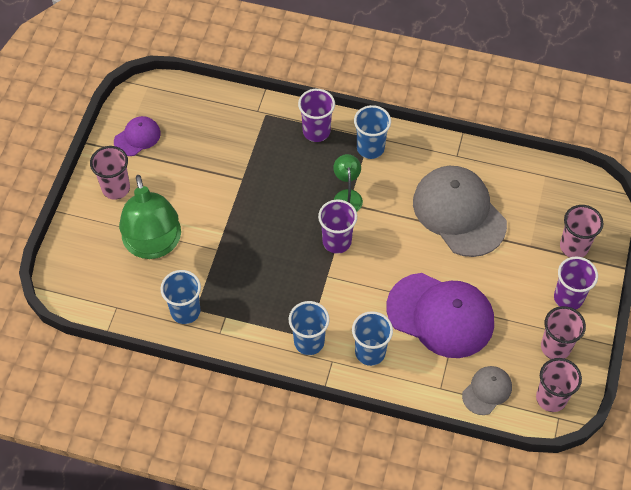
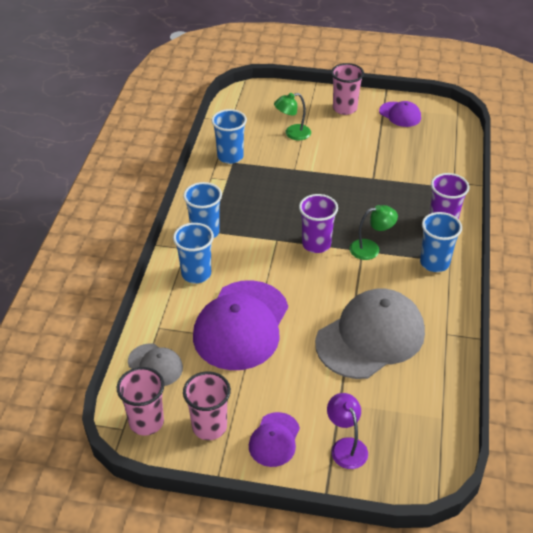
camera: 85 degrees right, 15 degrees down
(154, 245) = (292, 134): green lamp -> green lamp, size x0.50
(568, 298) = (274, 440): purple cup -> purple cap
(574, 247) = (346, 446): pink cup -> purple lamp

